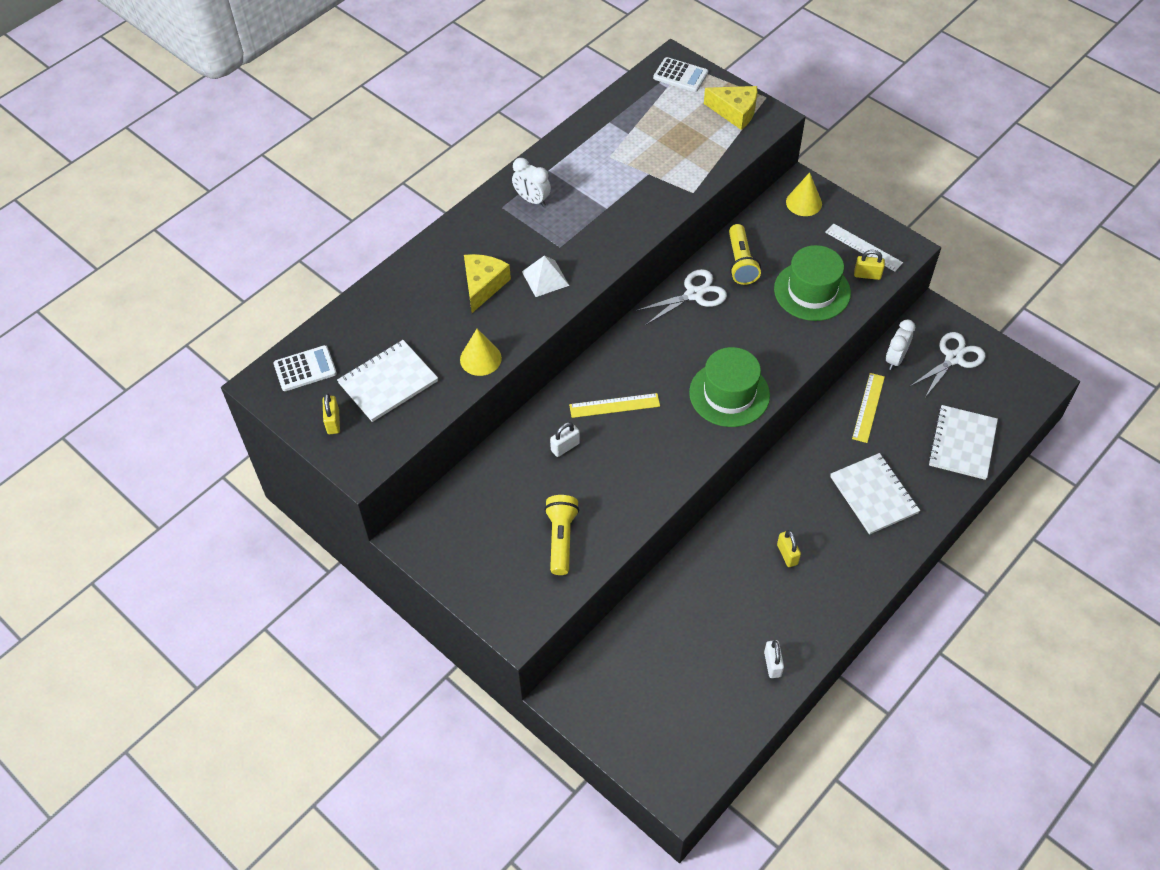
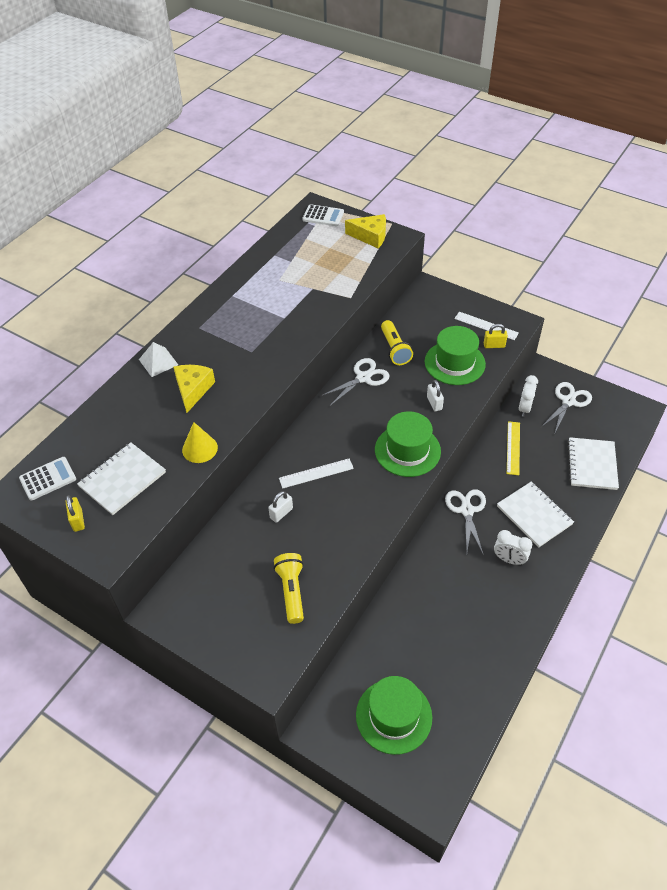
camera: 10 degrees left, 5 degrees down
(532, 200) = (222, 319): white clock -> white clock (509, 559)
(545, 278) = (243, 377): white pyramid -> white pyramid (158, 362)
(614, 405) = (316, 473): yellow ruler -> white ruler
(655, 696) = (394, 716): none -> green hat
(772, 664) = (486, 670): white padlock -> white padlock (434, 403)
(787, 554) = (477, 574): yellow padlock -> none
(792, 476) = (467, 510): none -> white scissors
(804, 202) = (433, 299): yellow cone -> none

